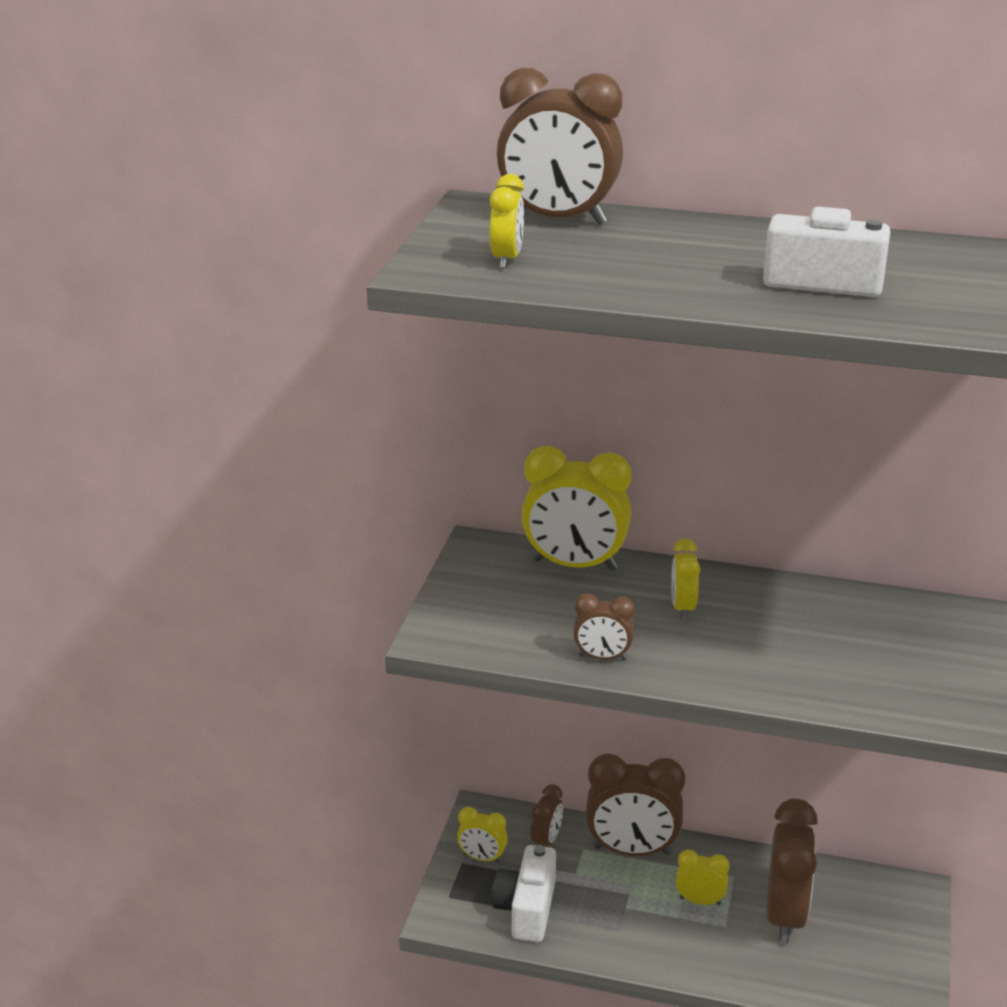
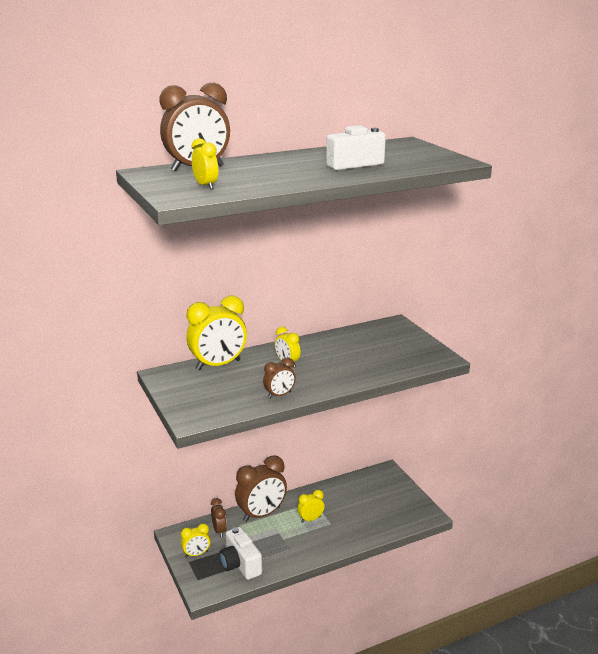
camera: 40 degrees left, 5 degrees down
(785, 915) = (349, 506): brown clock -> none

